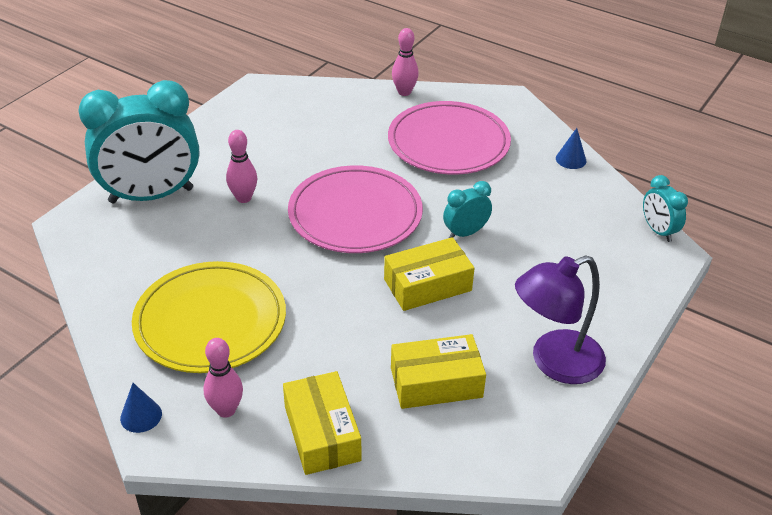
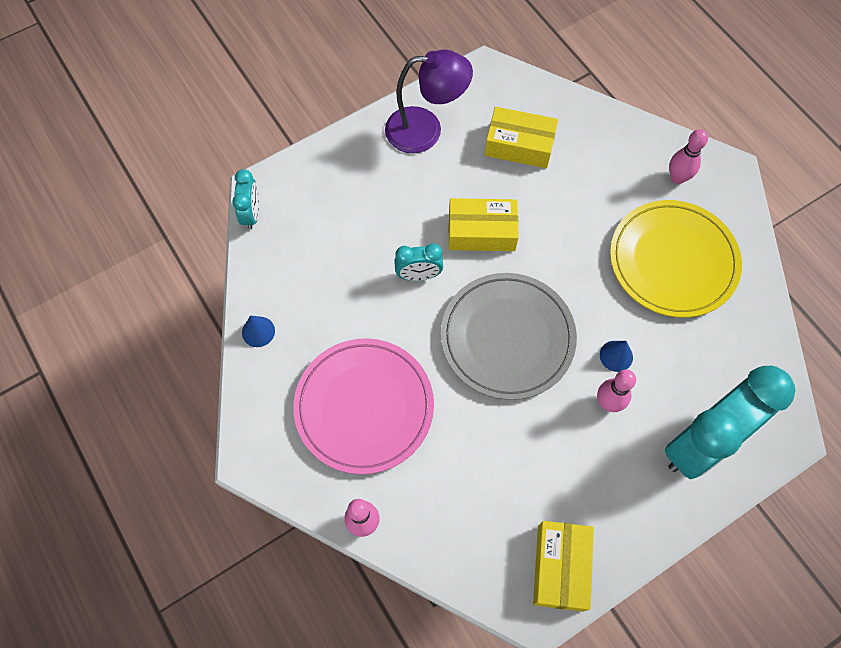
camera: 155 degrees left, 25 degrees up
(141, 416) = (740, 195): blue cone -> blue cone (616, 356)
(151, 196) = (701, 443): turquoise clock -> turquoise clock turned 135 degrees clockwise
(322, 433) = (615, 137): yellow box -> yellow box (560, 567)
(355, 214) = (507, 337): pink plate -> grey plate

